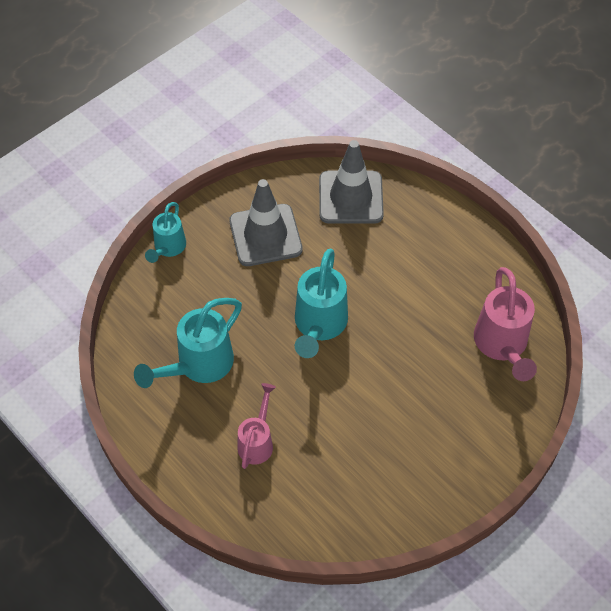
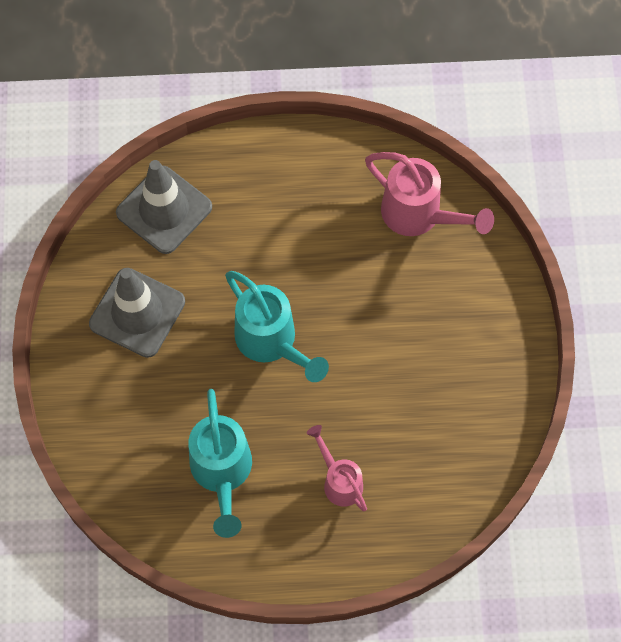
camera: 50 degrees left, 10 degrees up
(168, 248) = (72, 407): turquoise watering can -> none

